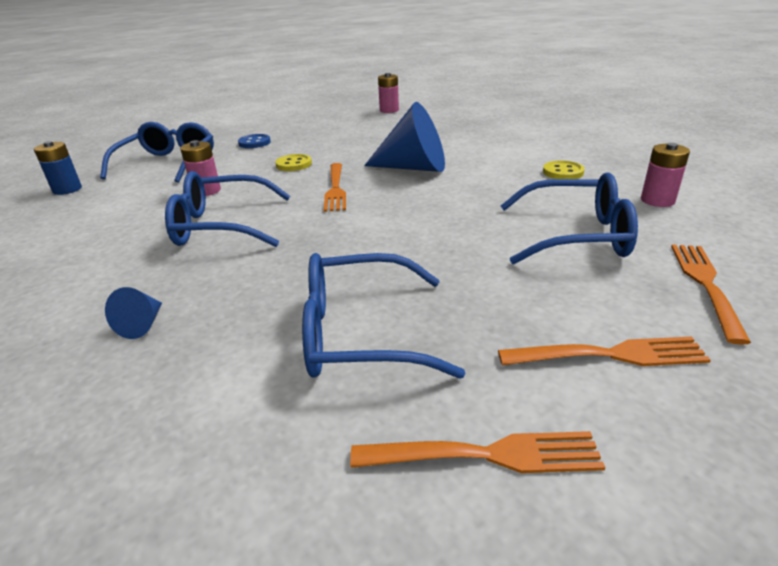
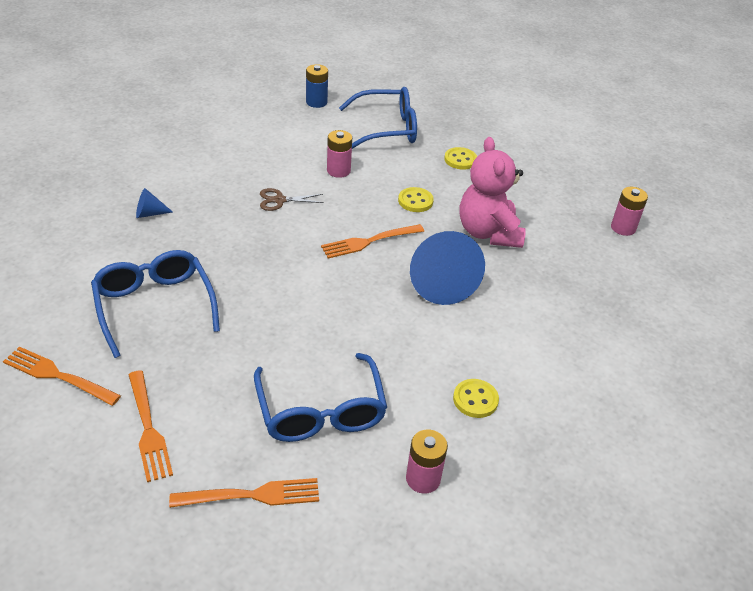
camera: 65 degrees right, 10 degrees up
(221, 226) = (279, 200): blue glasses -> brown scissors
(254, 143) = (460, 160): blue button -> yellow button
(362, 145) = (488, 233): none -> pink teddy bear
(486, 455) = (57, 375): orange fork -> orange fork turned 135 degrees clockwise

